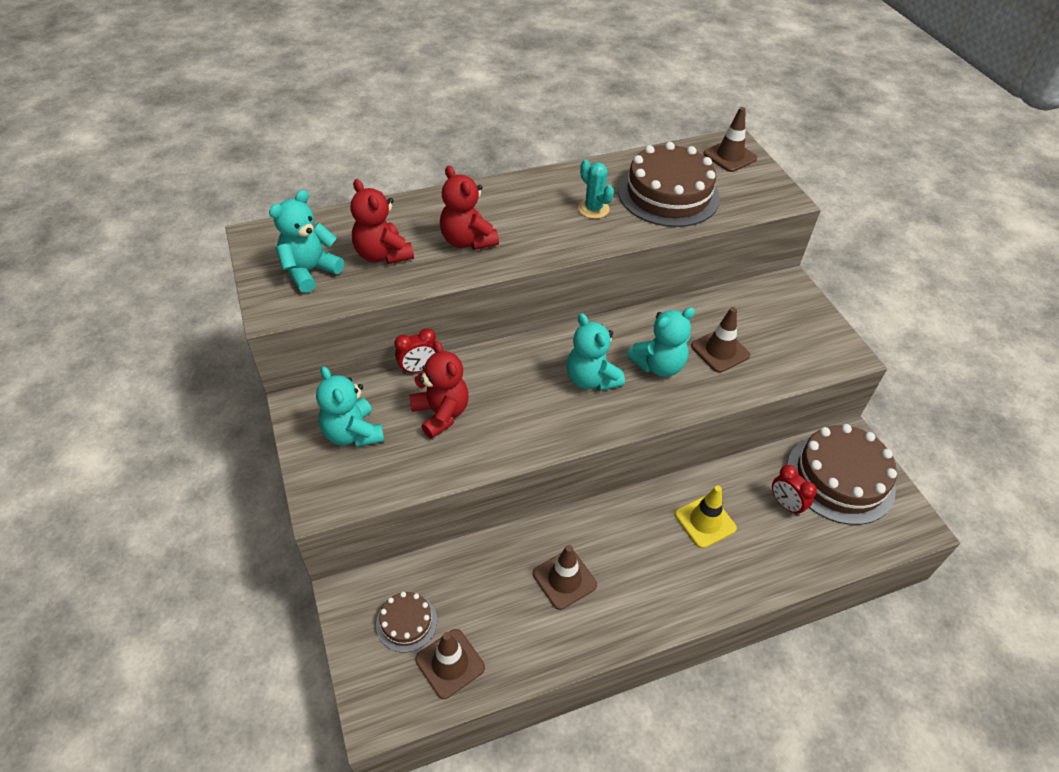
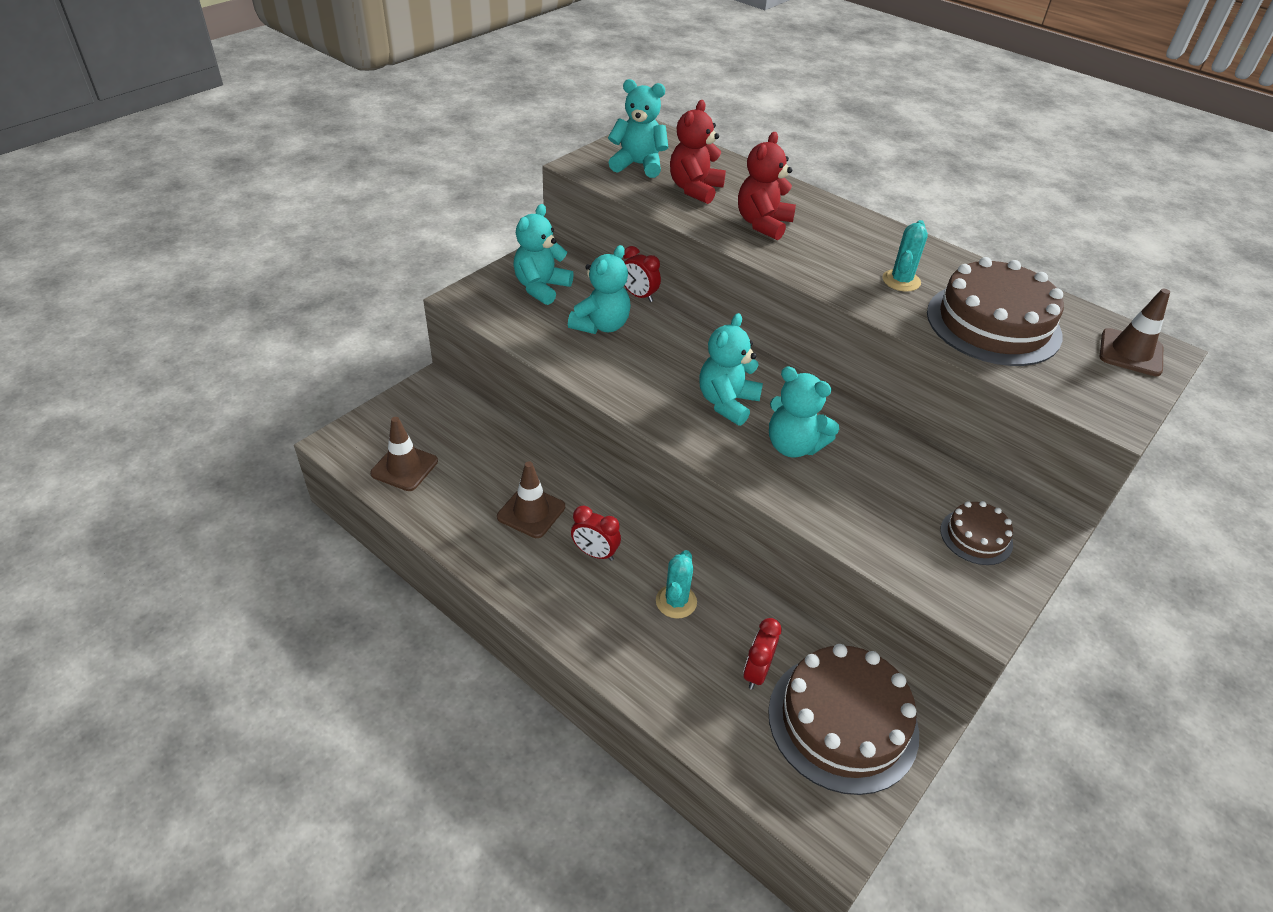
camera: 60 degrees right, 5 degrees down
(406, 622) = (427, 427): brown cake -> brown cake (976, 537)
(441, 414) = (601, 325): red teddy bear -> turquoise teddy bear
(633, 552) = (595, 553): none -> red clock
(705, 521) = (676, 601): yellow traffic cone -> turquoise cactus
(720, 351) = (865, 489): brown traffic cone -> none

